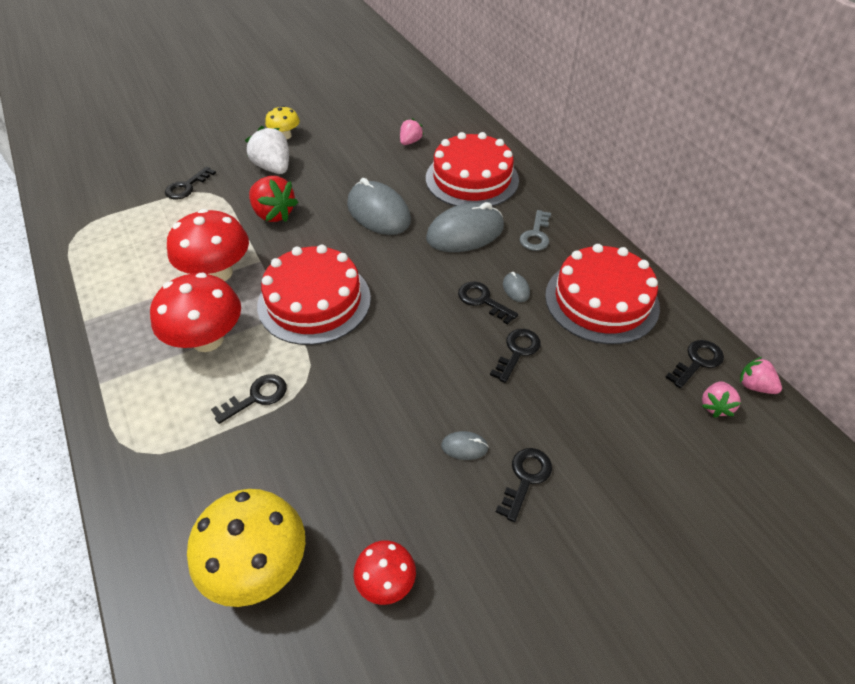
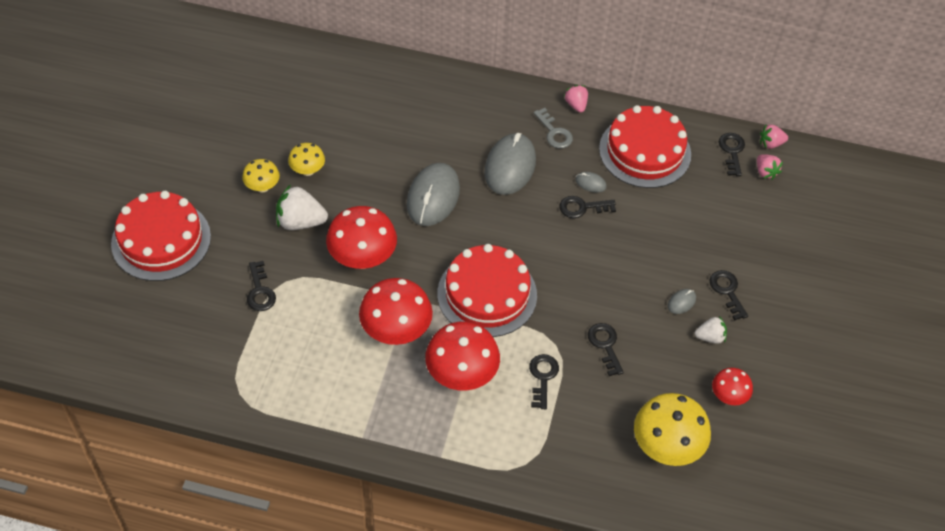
camera: 50 degrees left, 5 degrees up
(273, 214) = (362, 258): red strawberry -> red mushroom
(325, 145) = (307, 170): none -> yellow mushroom
(378, 212) = (433, 197): grey mouse -> grey mouse turned 75 degrees counterclockwise
(410, 142) = (369, 117): pink strawberry -> pink strawberry (576, 105)
(448, 504) = (710, 337): none -> white strawberry
(472, 179) = (457, 118): red cake -> red cake (161, 240)
(517, 351) = (640, 224): black key -> black key (605, 345)

